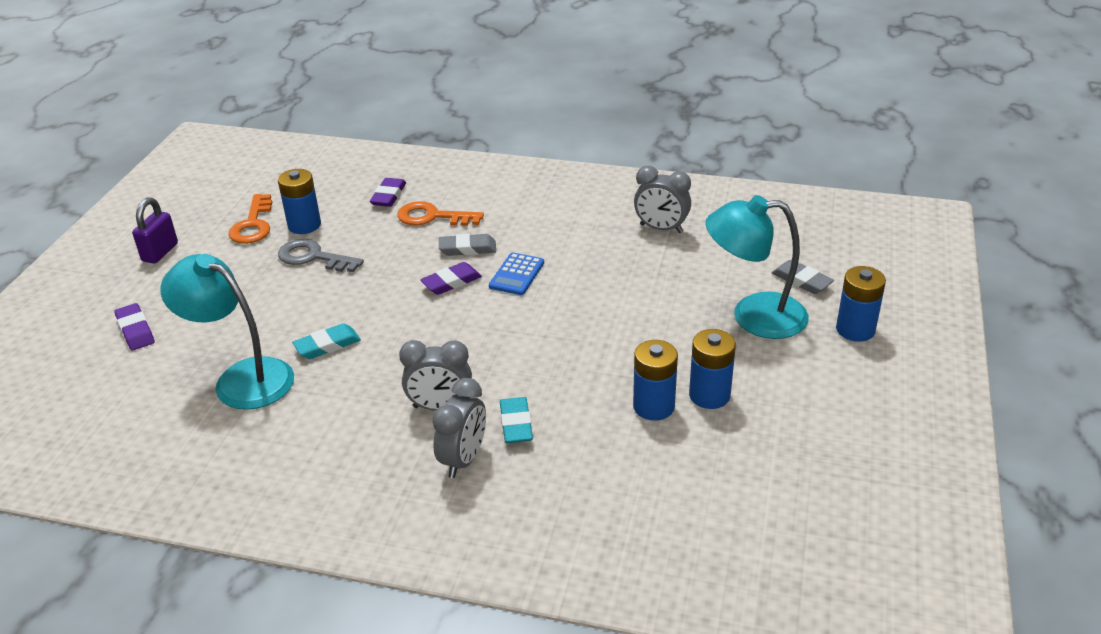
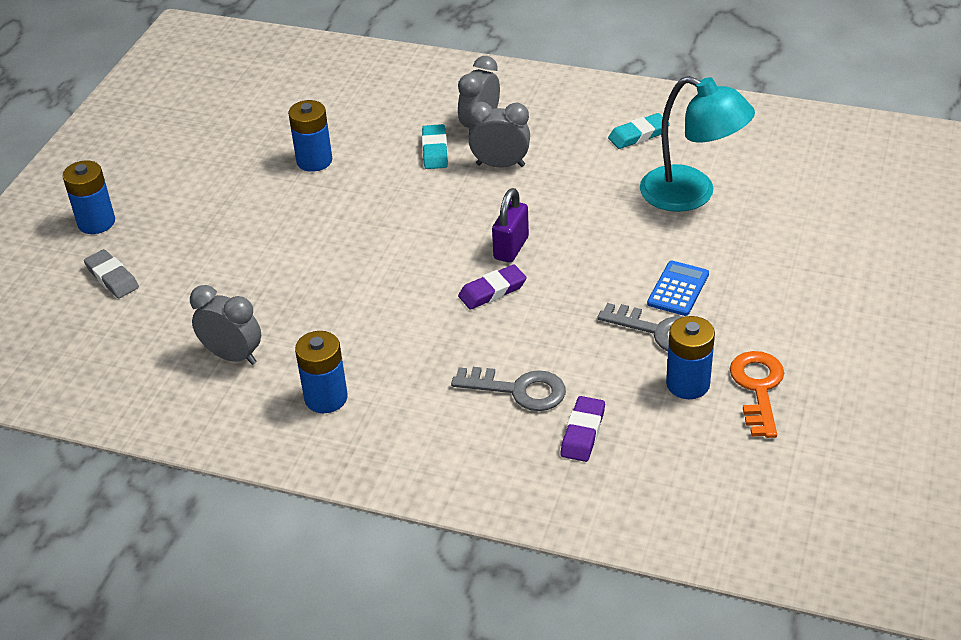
camera: 175 degrees left, 5 degrees up
(135, 330) = (827, 246): purple eraser -> none
(160, 252) = (860, 348): purple padlock -> purple padlock (511, 248)
(327, 345) = (616, 223): turquoise eraser -> turquoise eraser (638, 135)
(433, 217) = (518, 390): orange key -> grey key
(467, 249) = (473, 336): grey eraser -> none
(517, 274) = (418, 298): blue calculator -> blue calculator (678, 289)
(709, 395) = (263, 168): blue battery -> blue battery (326, 398)
(753, 316) = (184, 240): turquoise lamp -> none

